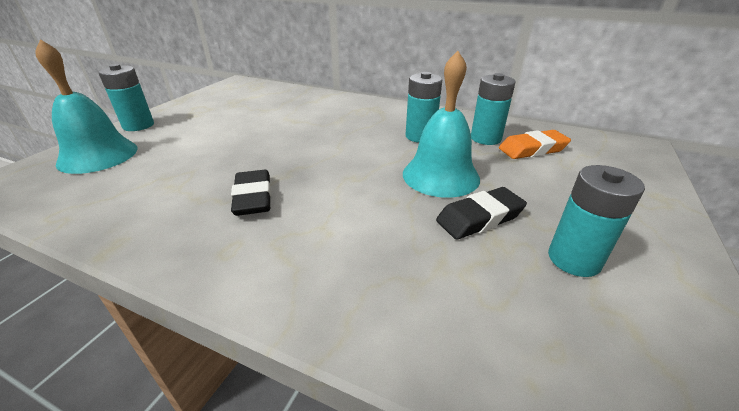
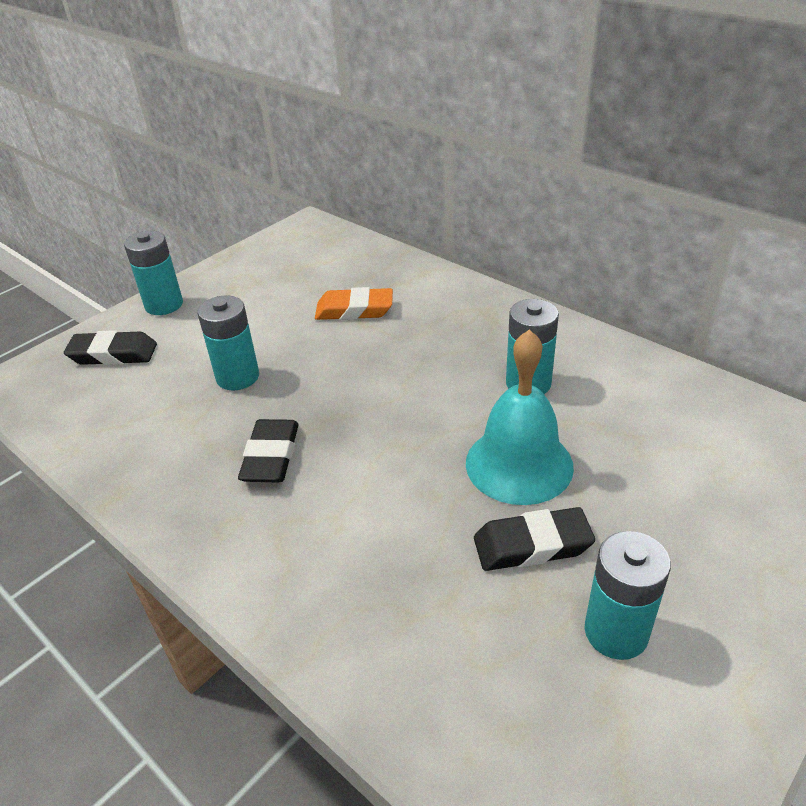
camera: 20 degrees right, 5 degrees up
(98, 155) = (113, 354): turquoise bell -> black eraser
(485, 138) = (626, 404): turquoise battery -> turquoise battery (237, 377)
(532, 149) = (687, 439): orange eraser -> orange eraser (354, 310)

